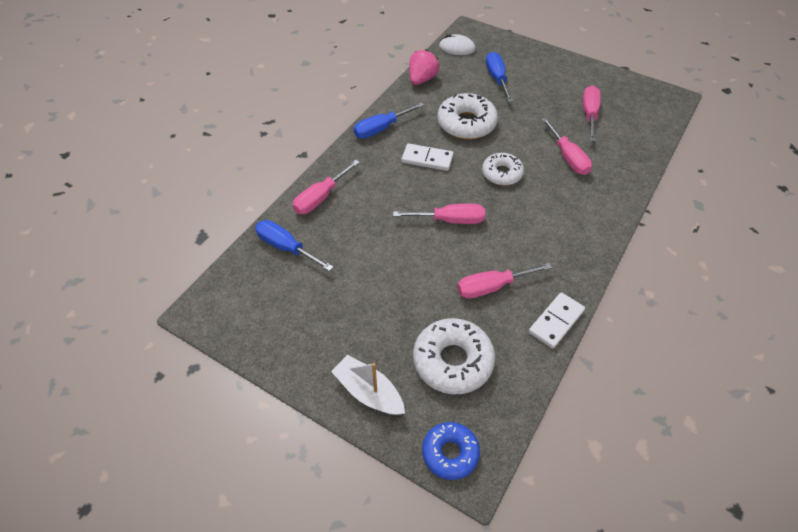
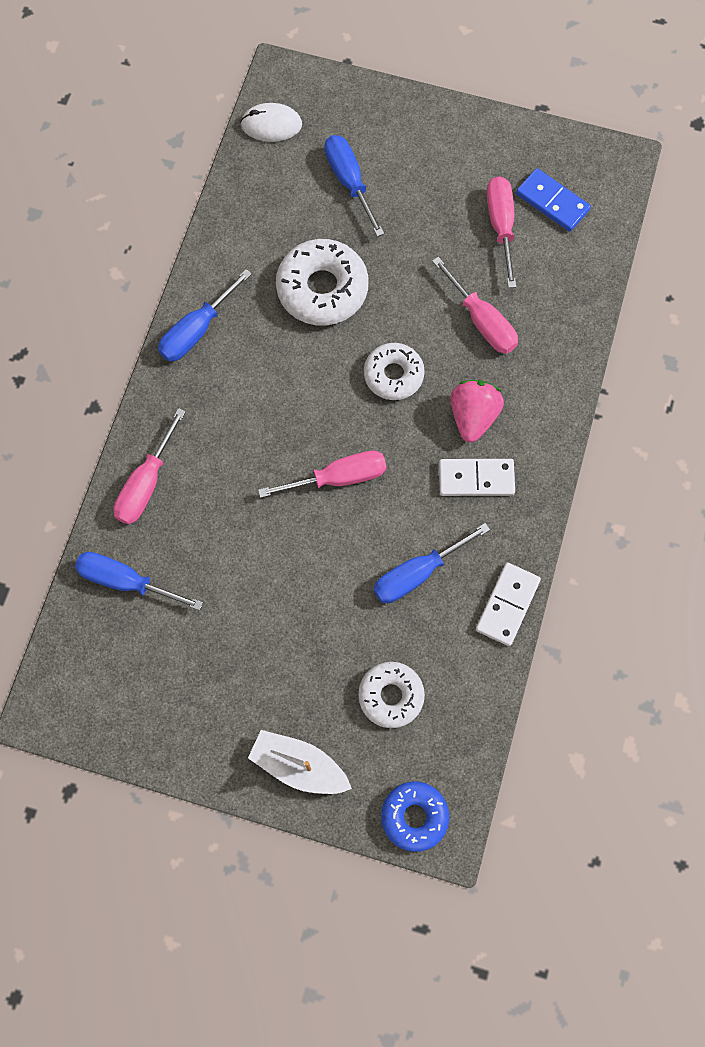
camera: 15 degrees left, 20 degrees up
(422, 79) = (232, 210): pink strawberry -> pink strawberry (473, 416)
(427, 159) = (280, 374): white domino -> white domino (476, 479)
(453, 361) = (391, 696): white donut -> white donut, size x0.64
(492, 287) = (417, 573): pink screwdriver -> blue screwdriver
(625, 109) = (552, 202): none -> blue domino

